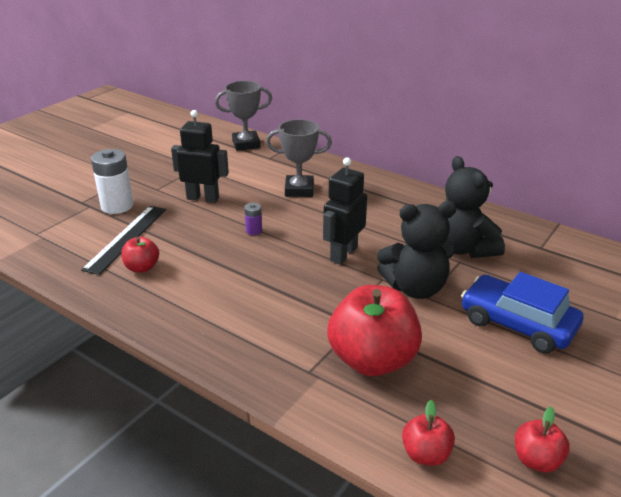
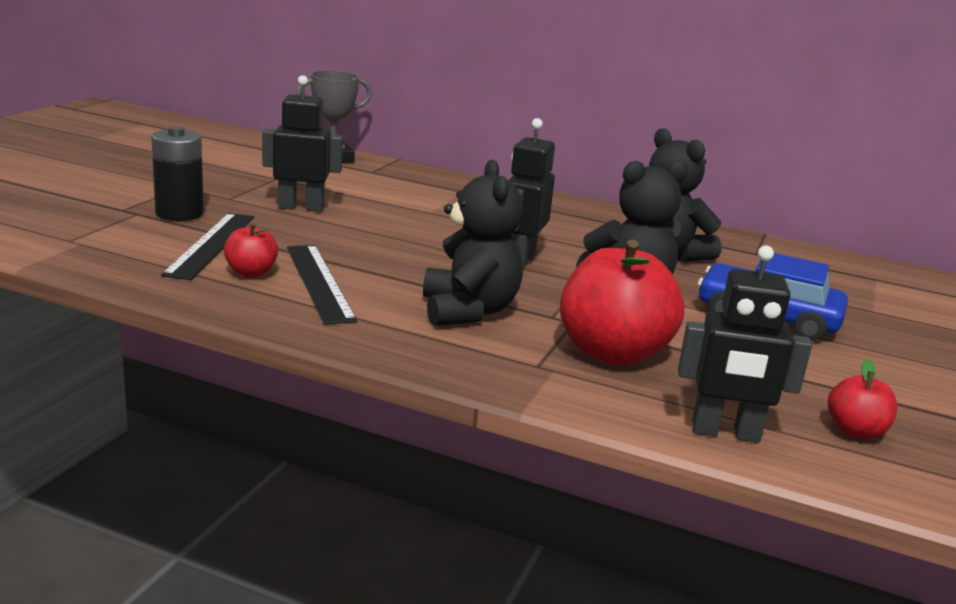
camera: 15 degrees left, 10 degrees down
(117, 206) = (179, 213): white battery -> black battery
(185, 278) = (318, 282): none -> black ruler
(254, 231) = (389, 238): purple battery -> none
(281, 311) = (469, 311): none -> black teddy bear
(299, 190) = (429, 201): grey trophy -> none
(426, 454) = (725, 433): red apple -> black robot

